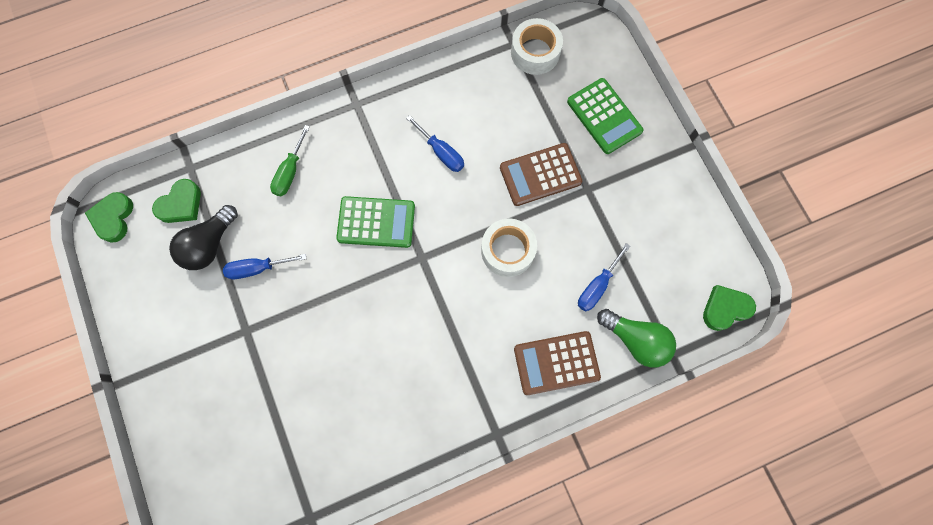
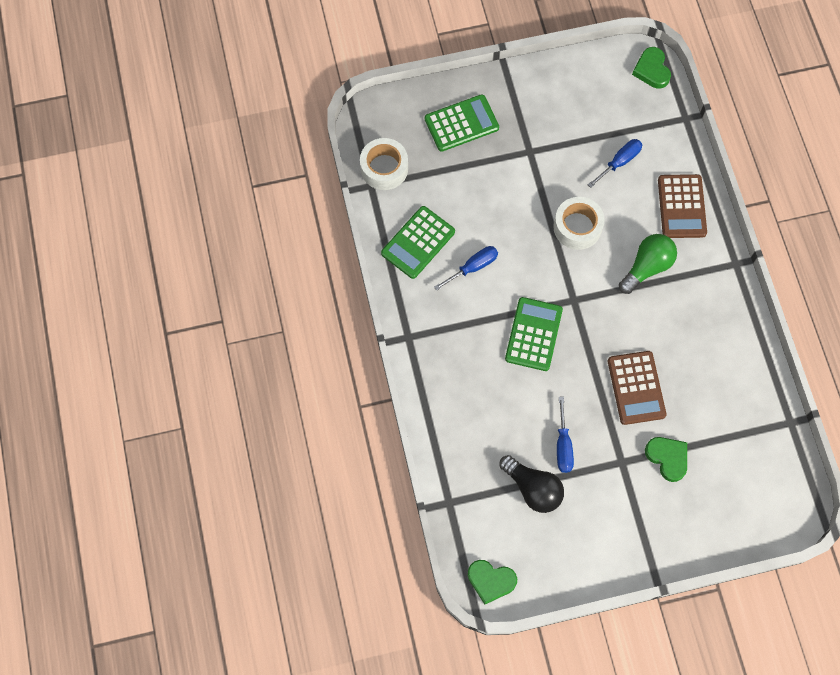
camera: 80 degrees left, 5 degrees down
(181, 204) = (487, 513): green heart -> green heart (667, 458)
(290, 172) = (470, 406): green screwdriver -> none
(459, 97) = (418, 243): none -> green calculator
(540, 175) = (510, 187): brown calculator -> brown calculator (636, 388)
(597, 286) = (619, 162): blue screwdriver -> blue screwdriver turned 90 degrees counterclockwise
(635, 340) = (669, 142): green light bulb -> green light bulb (647, 267)

